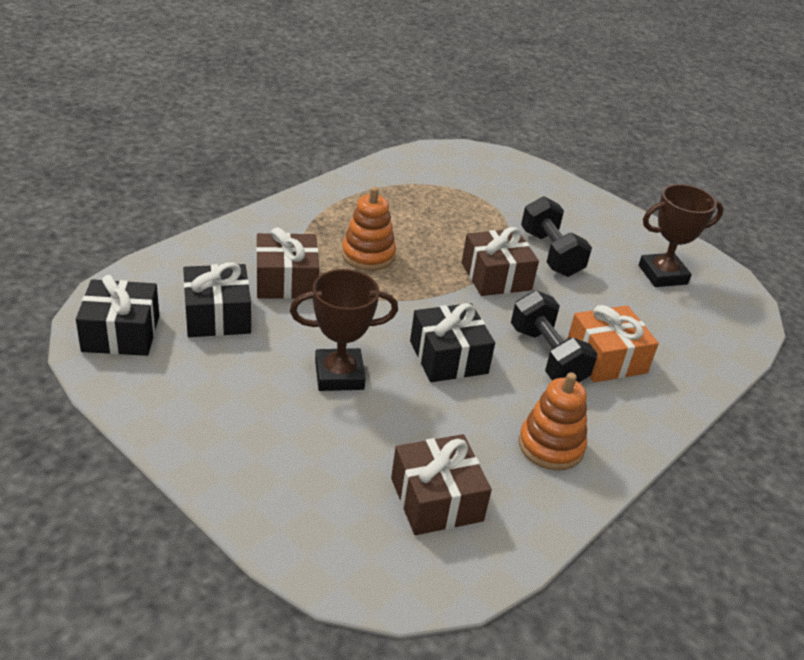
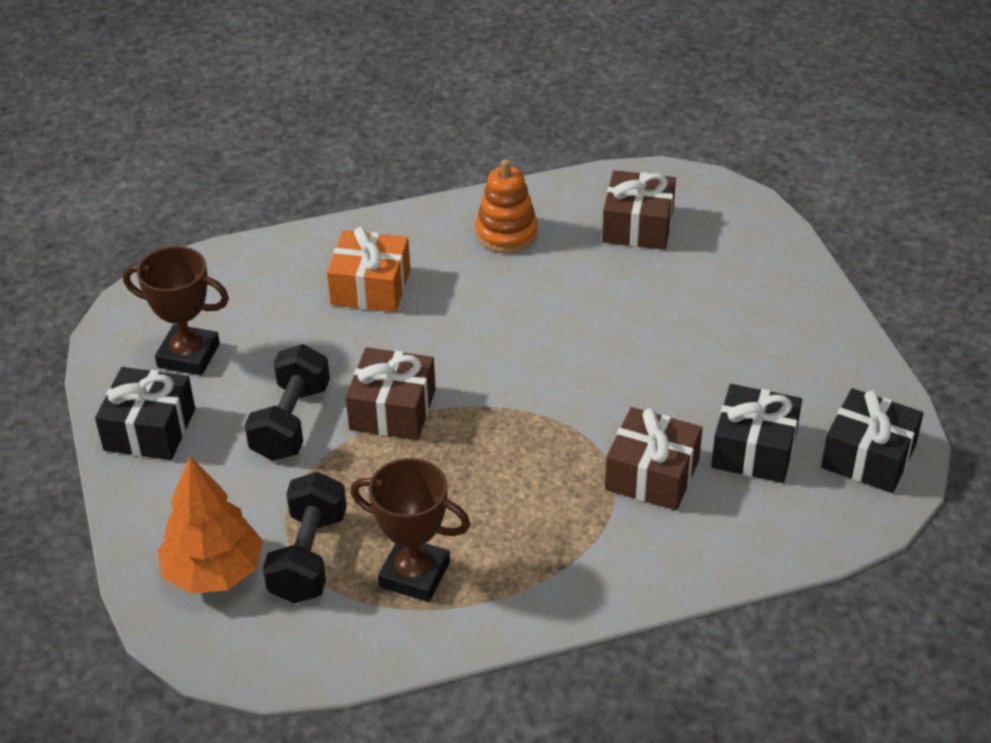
camera: 145 degrees left, 5 degrees up
(339, 375) = (656, 346): brown trophy -> brown trophy (414, 574)
(368, 255) = (527, 485): orange stacking toy -> none
(448, 357) = (532, 333): black gift -> black gift (150, 429)
(504, 178) = (214, 572): none -> orange tree
(547, 356) = (429, 305): black dumbbell -> black dumbbell (308, 557)

